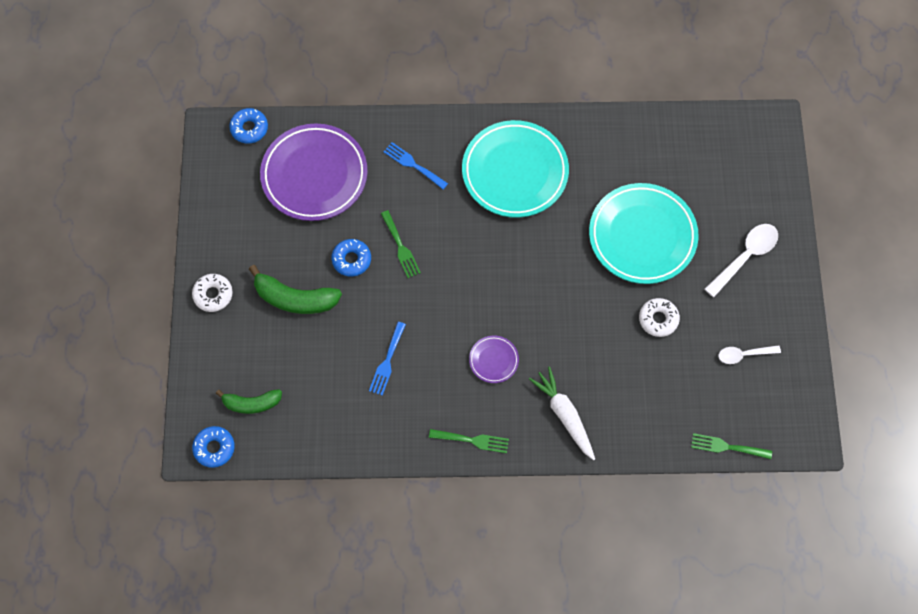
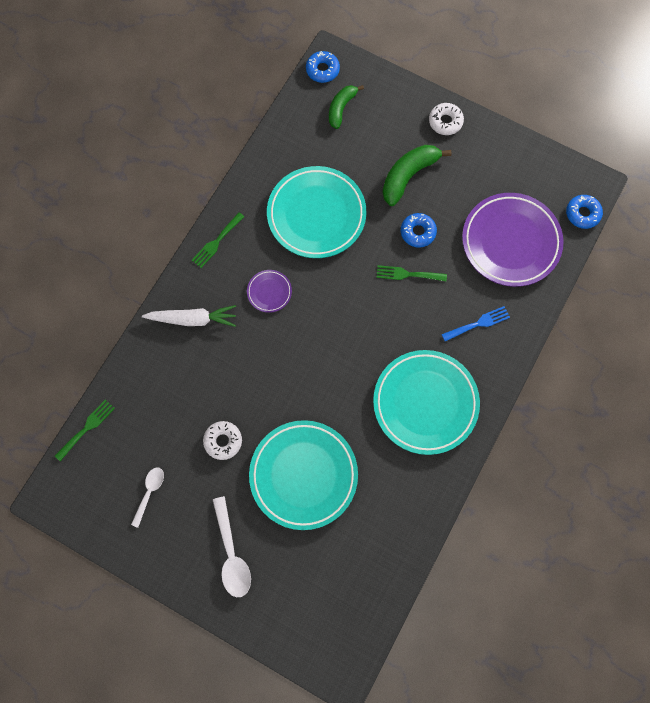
camera: 120 degrees right, 5 degrees up
(387, 361) = (316, 215): blue fork -> turquoise plate

